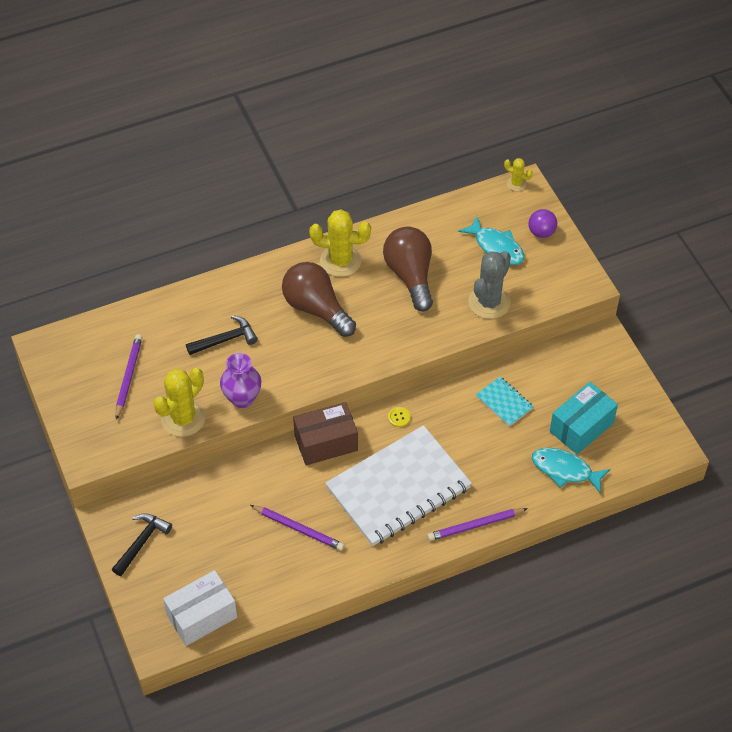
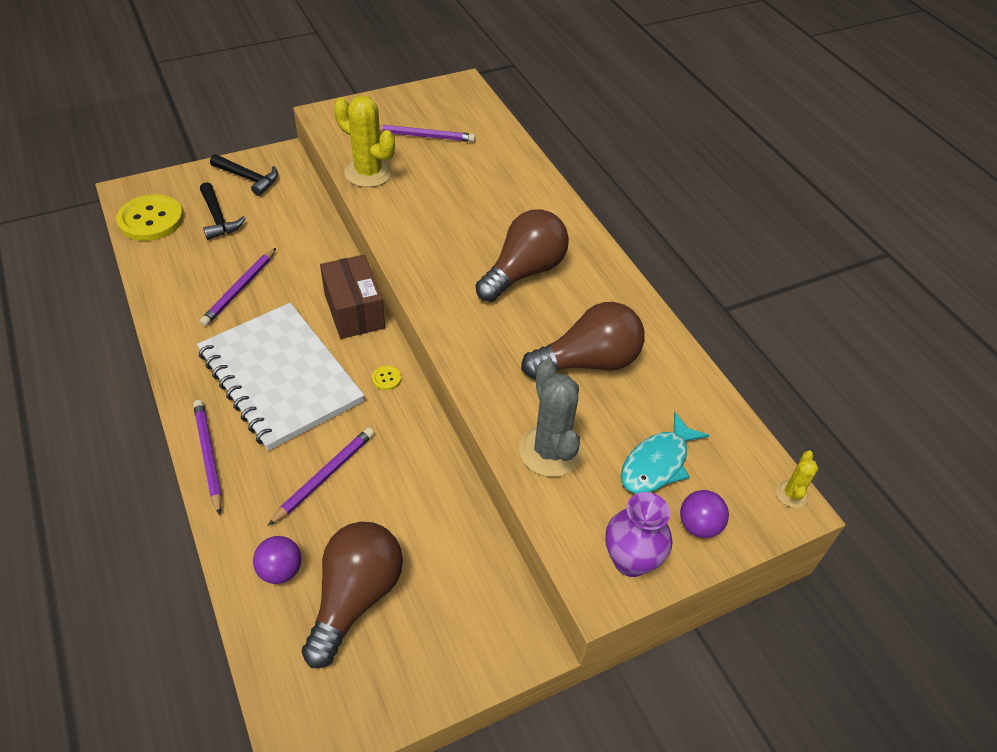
camera: 85 degrees right, 5 degrees down
(202, 616) = (151, 220): white box -> yellow button
(225, 339) = (474, 200): black hammer -> black hammer (218, 218)
(242, 398) = (391, 214): purple vase -> purple vase (630, 560)
(340, 261) = (602, 293): yellow cactus -> none
(489, 302) = (550, 451): grey cactus -> grey cactus turned 45 degrees clockwise
(490, 451) = (325, 476): none -> purple pencil
(504, 402) = (405, 496): turquoise notebook -> none
(565, 470) = (280, 570): turquoise fish -> purple ball
(581, 427) = (355, 597): turquoise box -> brown light bulb

